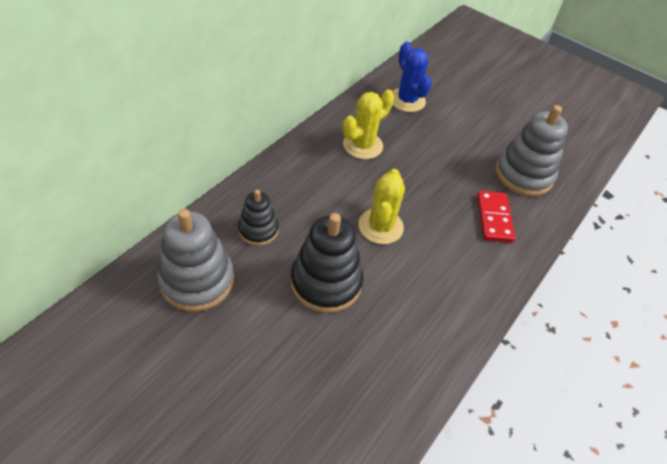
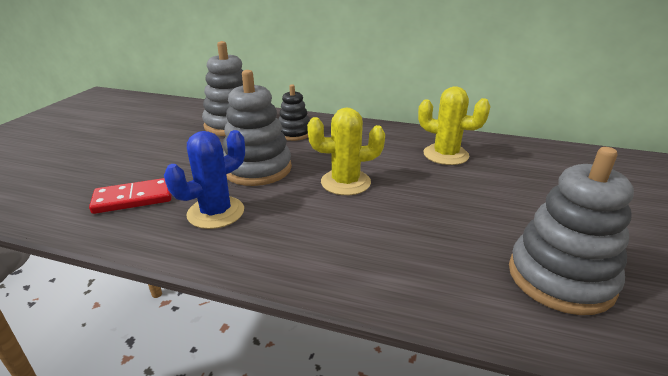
camera: 75 degrees right, 20 degrees down
(326, 282) = (257, 169): black stacking toy -> grey stacking toy
(407, 100) = (554, 165): blue cactus -> blue cactus (216, 212)
(494, 218) = (436, 259): red domino -> red domino (133, 198)

